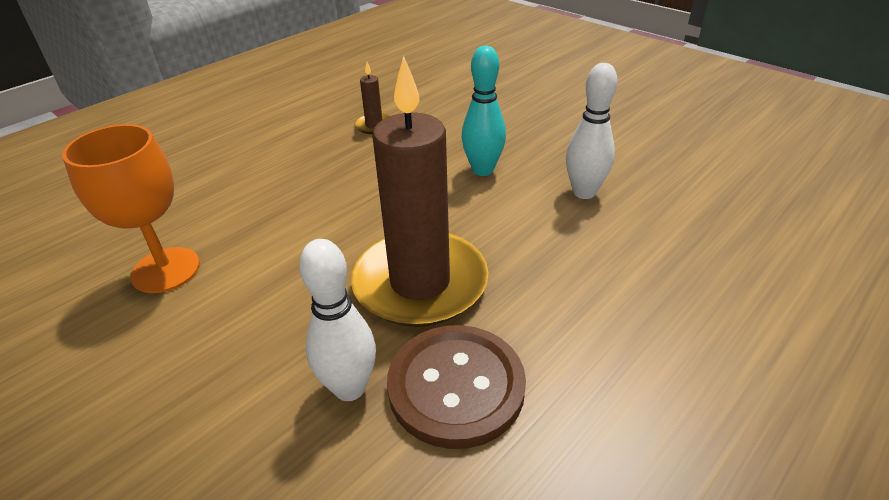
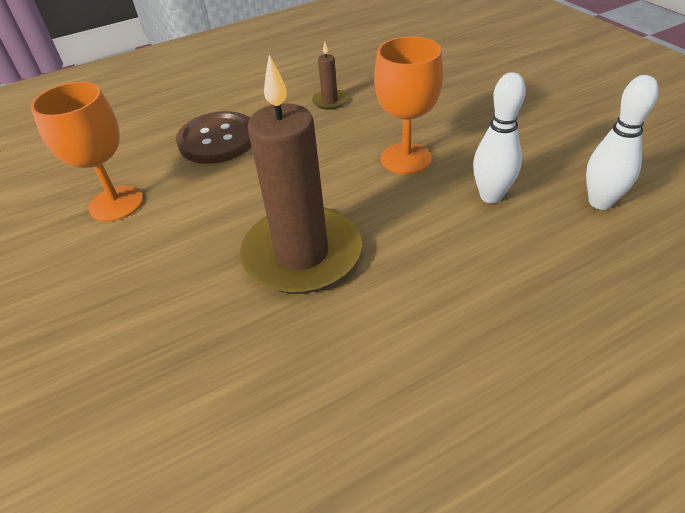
camera: 20 degrees right, 5 degrees up
(349, 388) = (206, 331): white bowling pin -> white bowling pin (600, 202)
(456, 387) = (289, 351): brown button -> brown button (217, 140)
(483, 170) = (406, 158): turquoise bowling pin -> orange goblet

